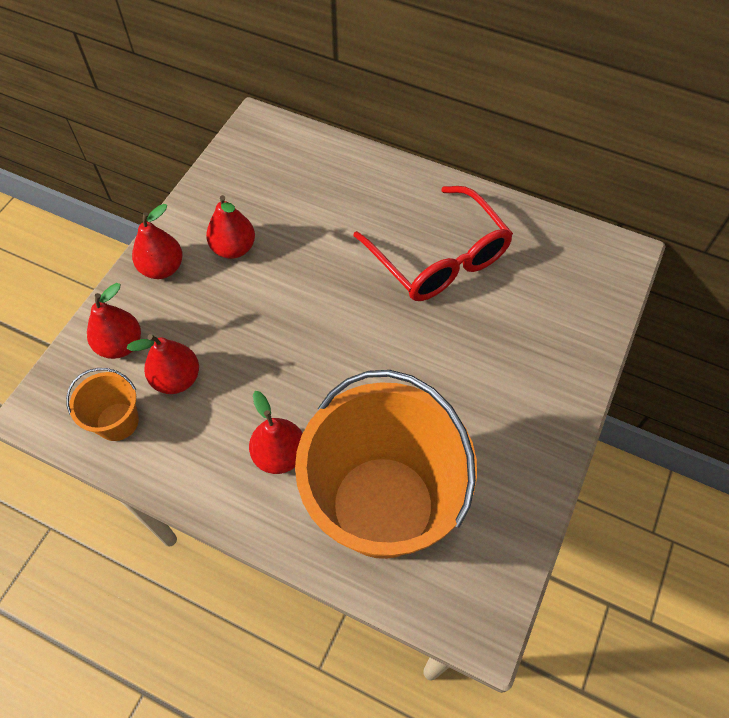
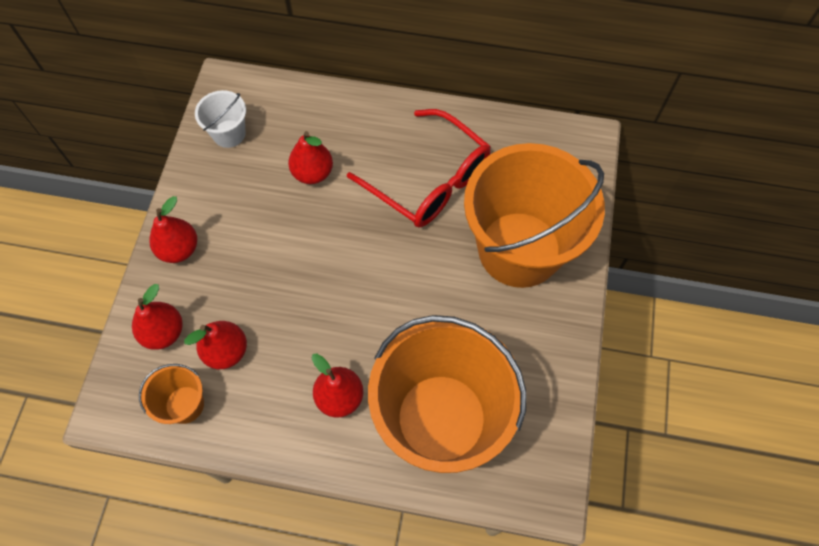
camera: 15 degrees left, 5 degrees up
(234, 248) = (240, 214): red pear -> red pear (313, 173)
(247, 170) = (229, 133): none -> white bucket
(518, 349) = (519, 249): none -> orange bucket

